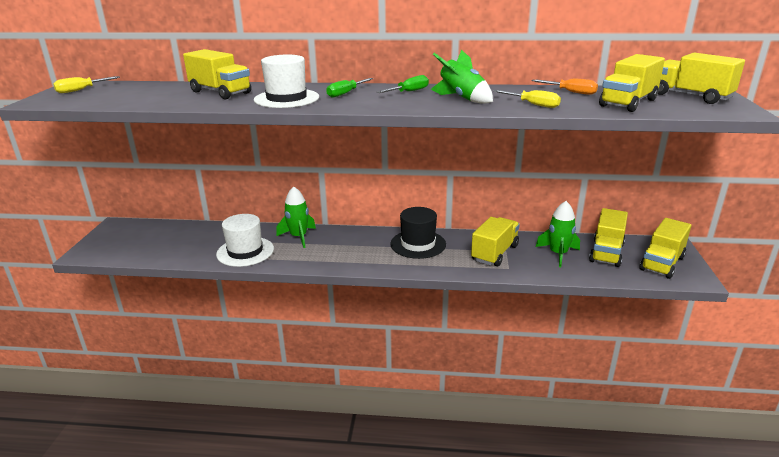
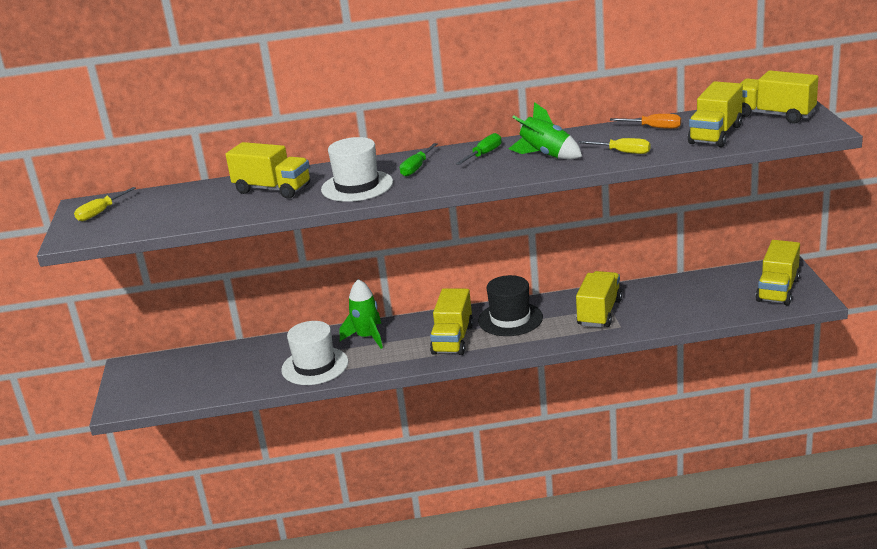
camera: 10 degrees left, 0 degrees up
(558, 254) = (668, 301): green rocket -> none
(606, 252) = (718, 289): yellow truck -> yellow truck (453, 339)

